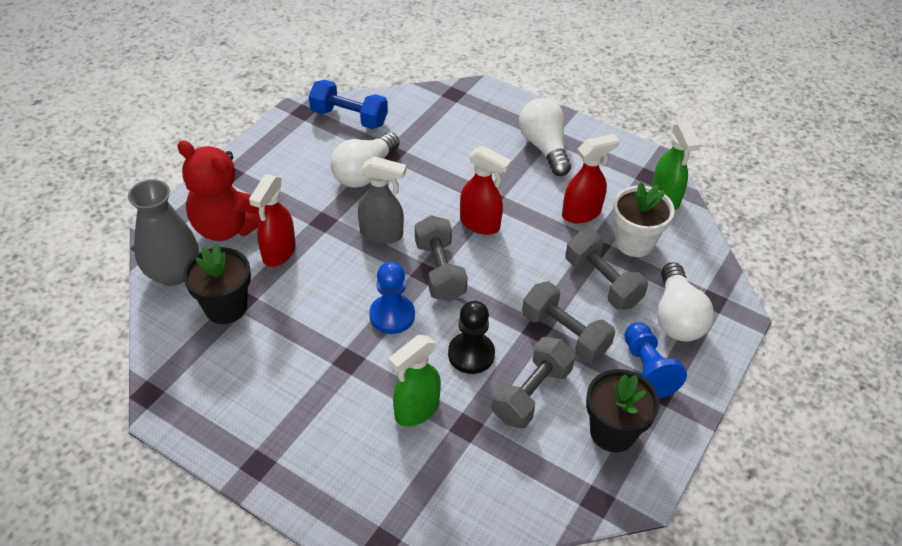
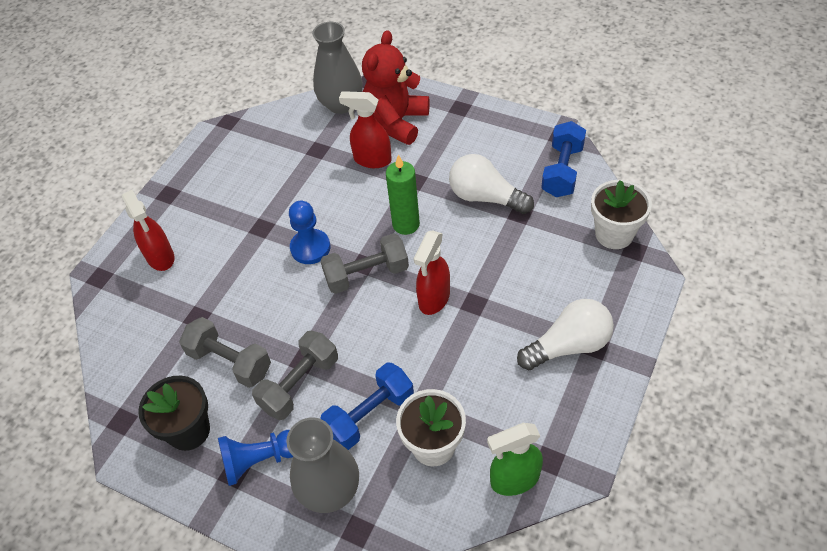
camera: 90 degrees right, 5 degrees up
(226, 307) = (309, 142): black flower pot -> none
(382, 234) = (406, 224): grey spray bottle -> green candle
(416, 410) = (213, 280): green spray bottle -> none
(434, 101) = (614, 234): none -> white flower pot
(471, 354) = (271, 311): black pawn -> none
(581, 213) = (468, 390): red spray bottle -> red spray bottle (160, 257)
(602, 282) = (370, 415): grey dumbbell -> blue dumbbell
(677, 317) = (330, 490): white light bulb -> grey vase

